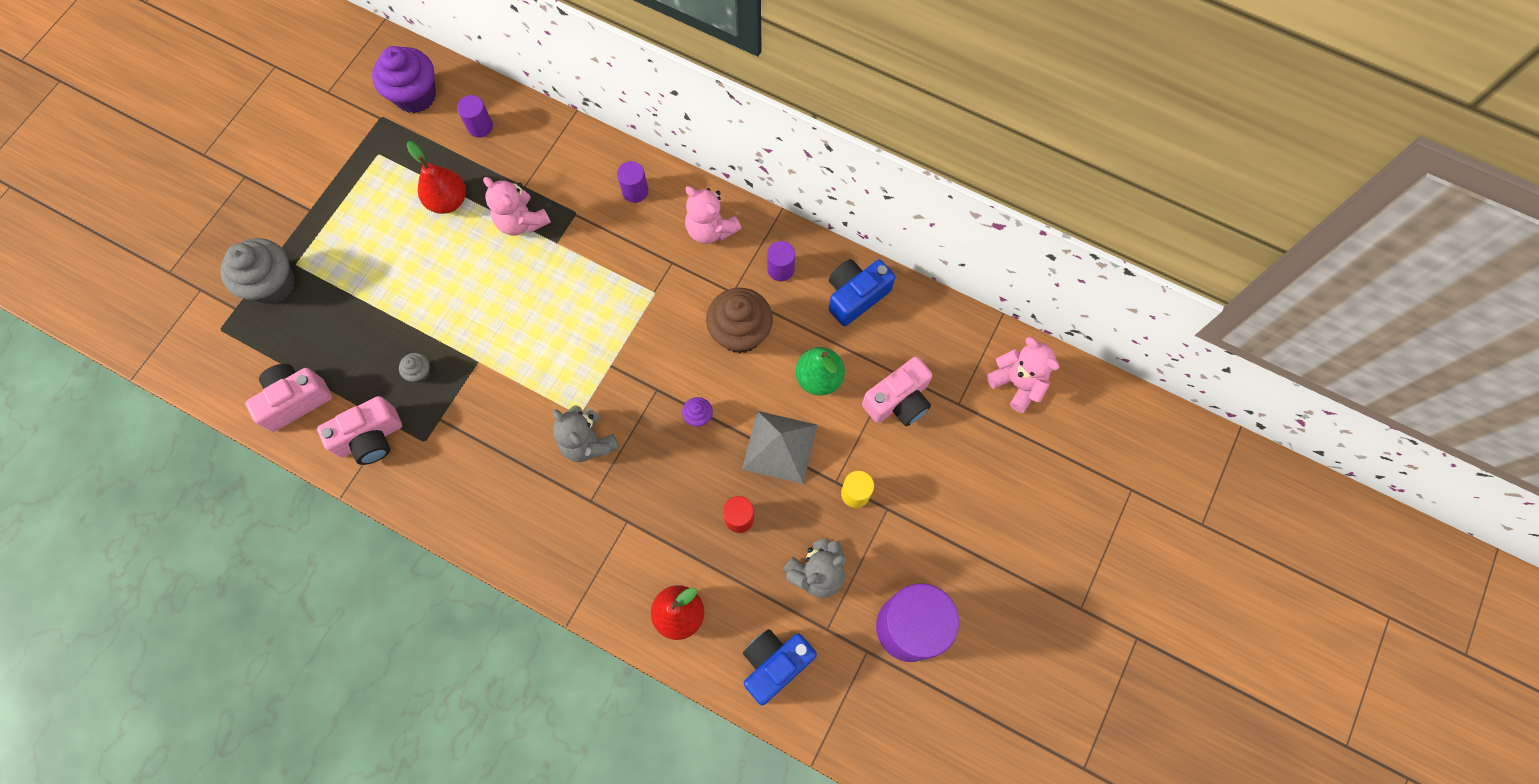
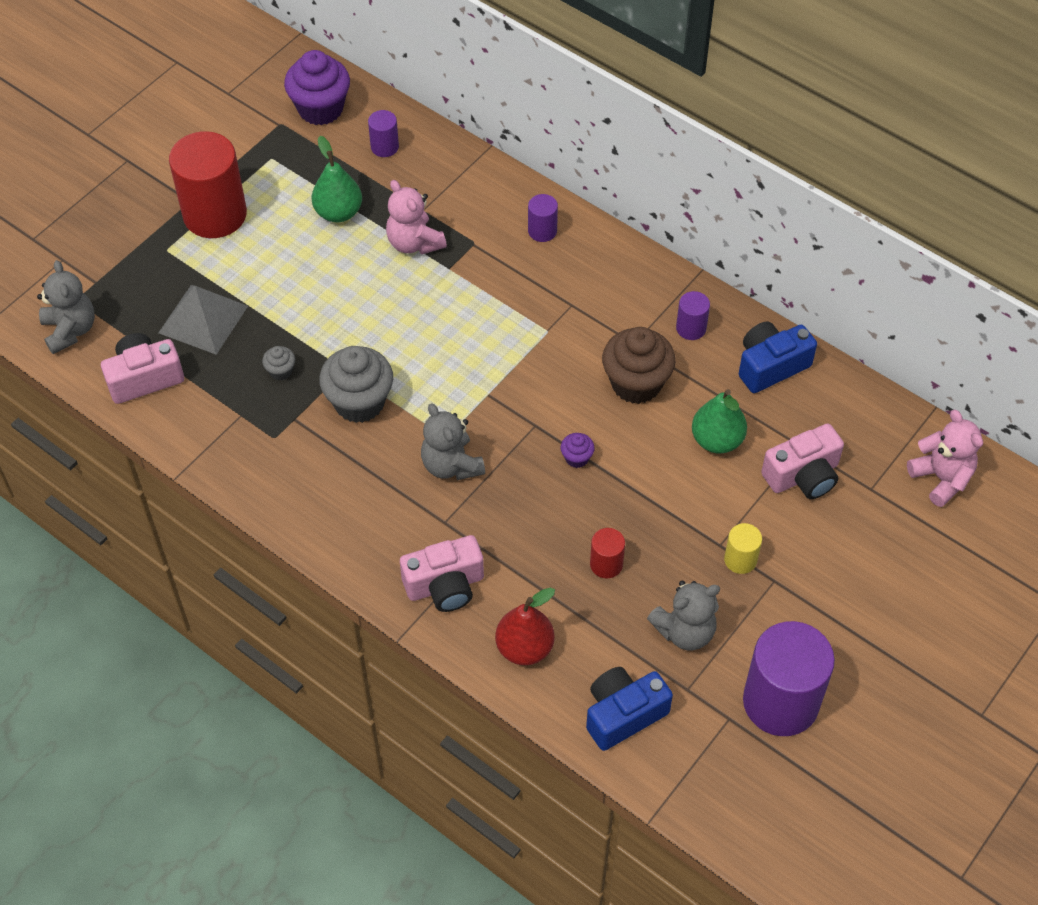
camera: 10 degrees right, 15 degrees down
(219, 362) = (70, 330): none -> grey teddy bear
(273, 284) = (140, 265): grey cupcake -> grey cupcake (359, 402)
(335, 220) = (215, 214): none -> red cylinder
(370, 438) = (217, 425): pink camera -> pink camera (445, 585)
(448, 201) = (338, 212): red pear -> green pear
(710, 229) = (619, 279): pink teddy bear -> none
(780, 446) = (663, 501): grey pyramid -> grey pyramid (203, 319)

